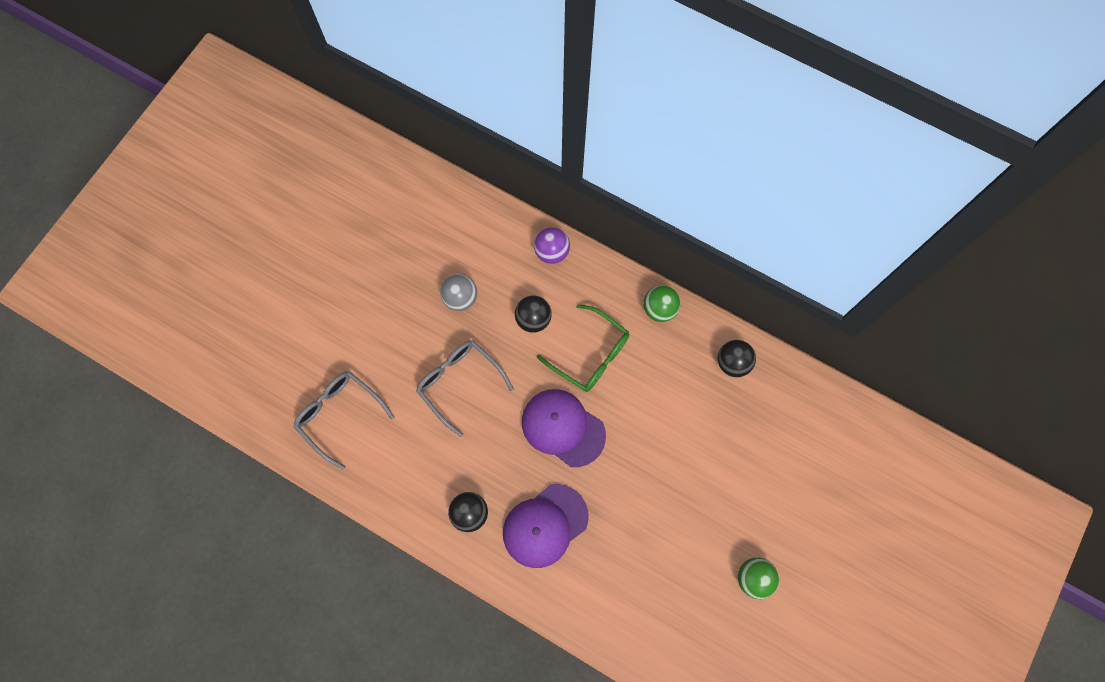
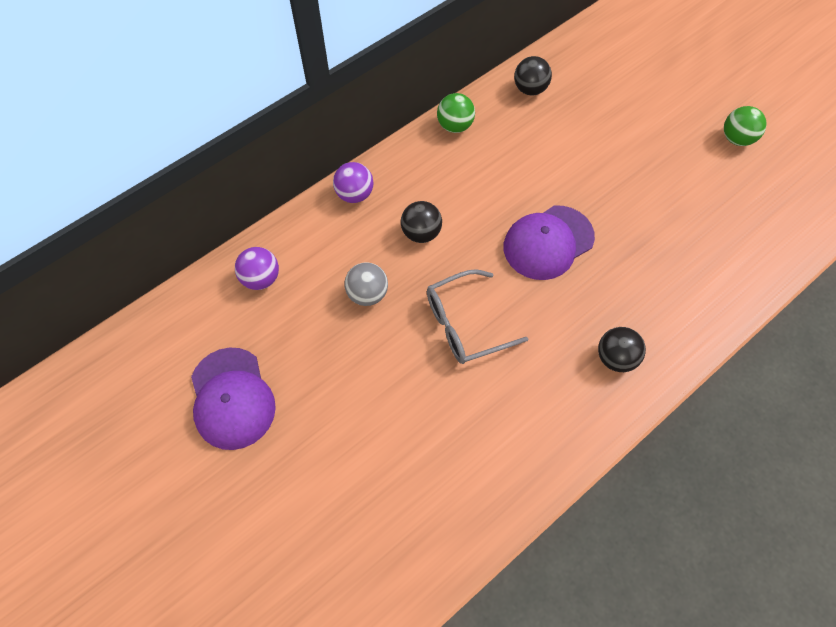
camera: 70 degrees left, 10 degrees down
(339, 415) = (457, 466): grey glasses -> none
(446, 213) = (261, 278): none -> purple ball
(545, 525) = (647, 290): purple cap -> purple cap (232, 398)
(590, 354) = (479, 195): green glasses -> none

